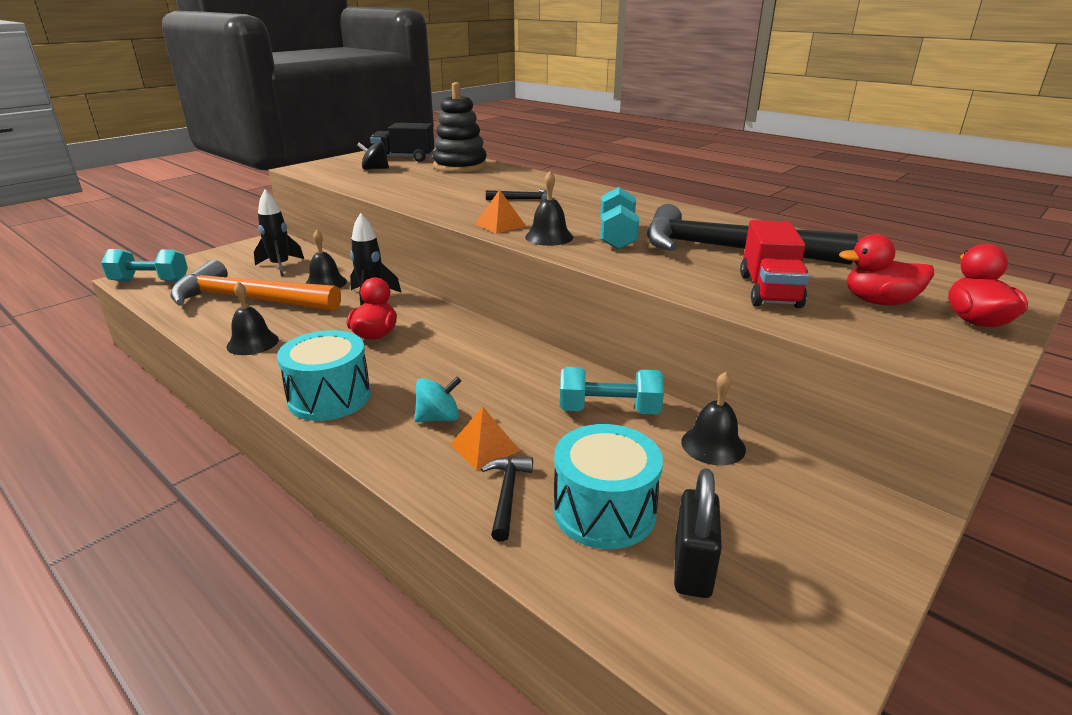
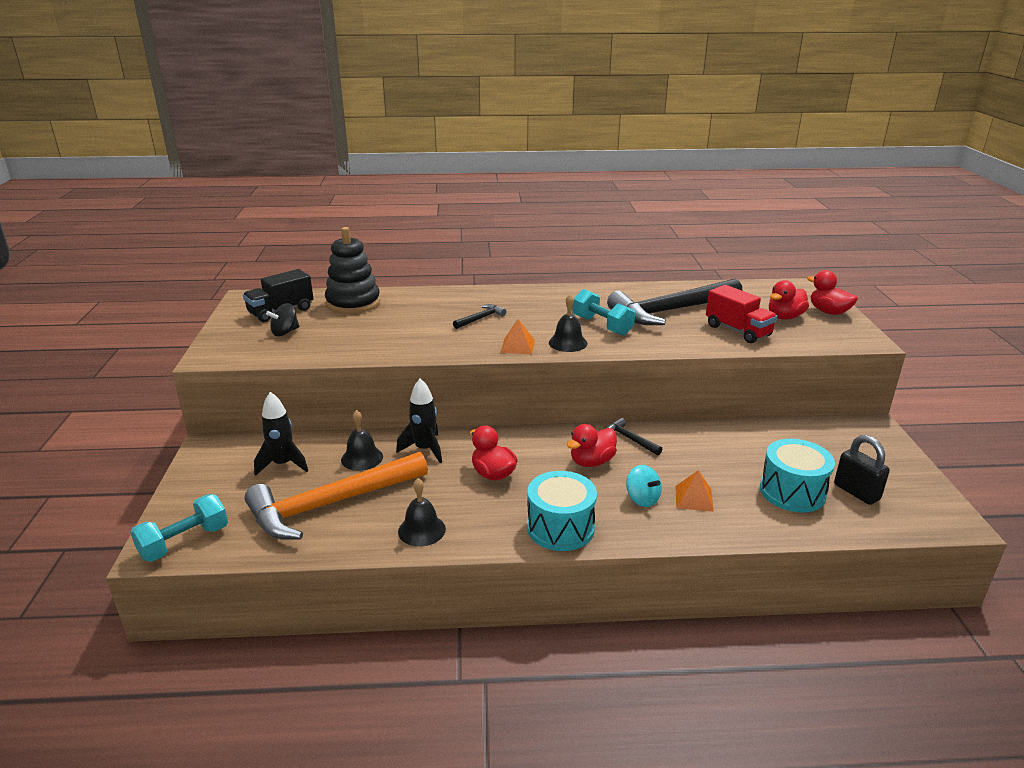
camera: 45 degrees left, 0 degrees up
(438, 418) = (642, 499): turquoise spinning top -> turquoise spinning top turned 120 degrees clockwise
(465, 366) = (591, 462): none -> red duck
(507, 495) = (748, 513): black hammer -> black hammer (630, 439)
(609, 410) = (705, 443): turquoise dumbbell -> none
(713, 445) = (773, 433): black bell -> none

